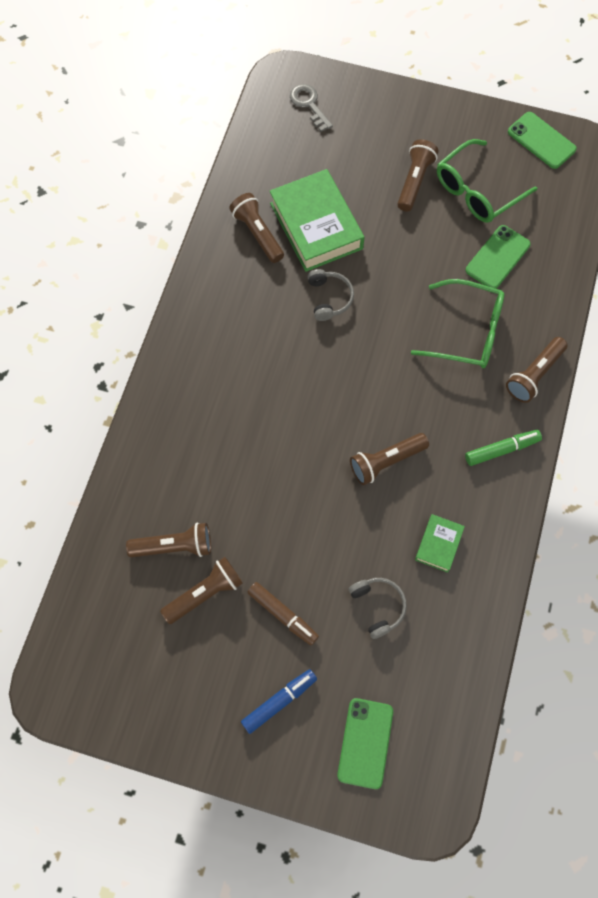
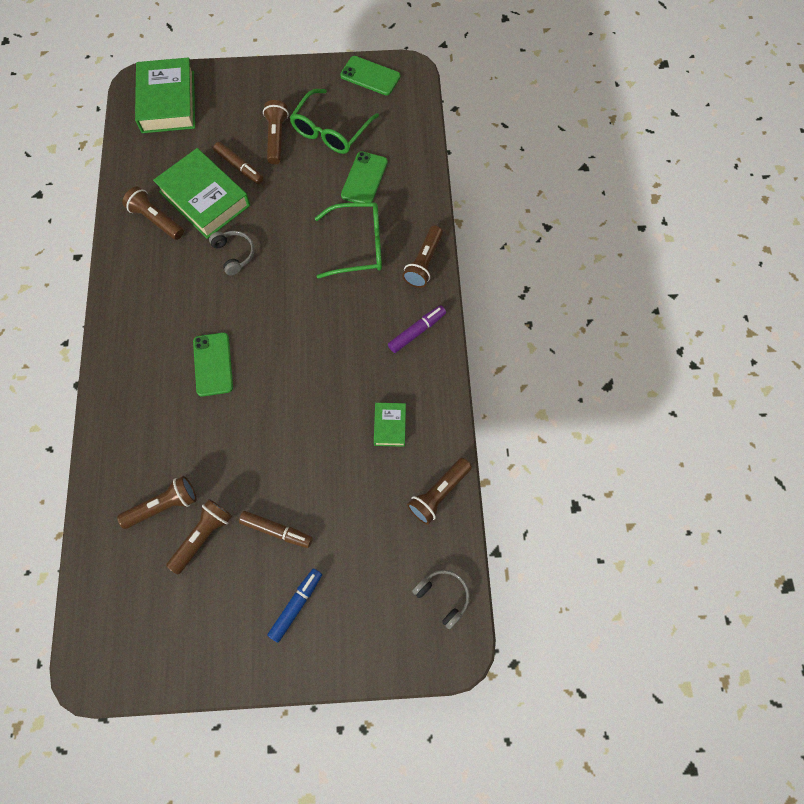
camera: 20 degrees left, 0 degrees up
(309, 105) = (168, 102): grey key -> green book
(364, 202) = (239, 167): none -> brown marker
(365, 743) = (380, 613): green phone -> green phone (213, 364)
(378, 606) = (355, 495): grey headphones -> grey headphones (443, 596)
(386, 461) = (324, 373): brown flashlight -> brown flashlight (438, 494)
(502, 450) = (417, 331): green marker -> purple marker

